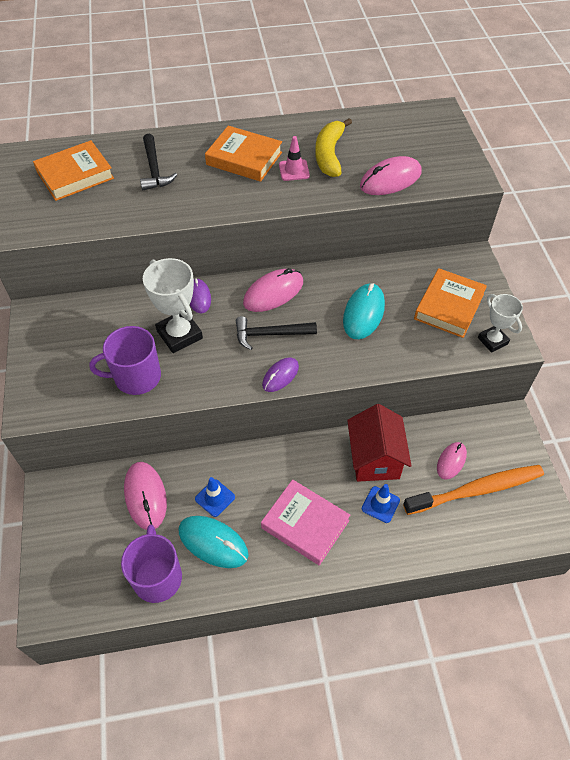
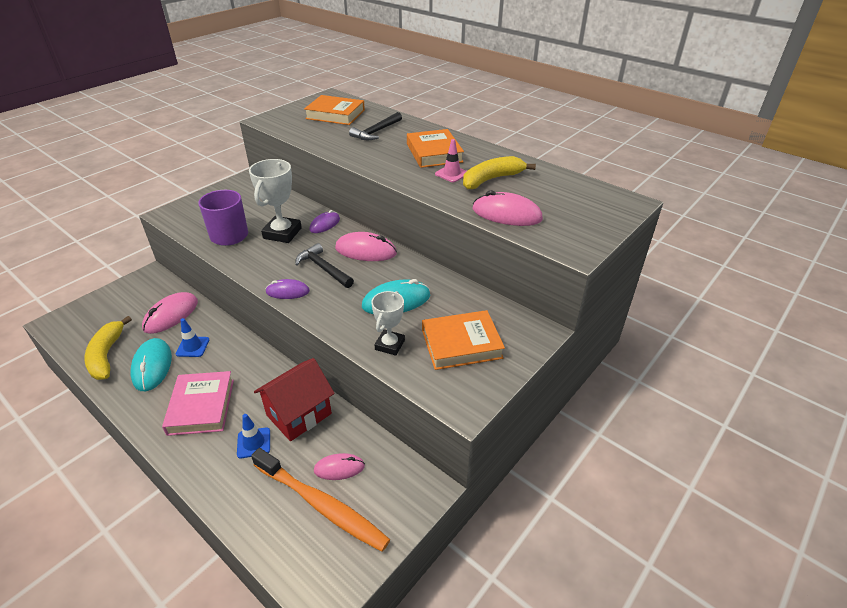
camera: 50 degrees right, 15 degrees down
(157, 577) = (107, 355): purple mug -> yellow banana
(492, 341) = (453, 391): white trophy -> white trophy (390, 345)

